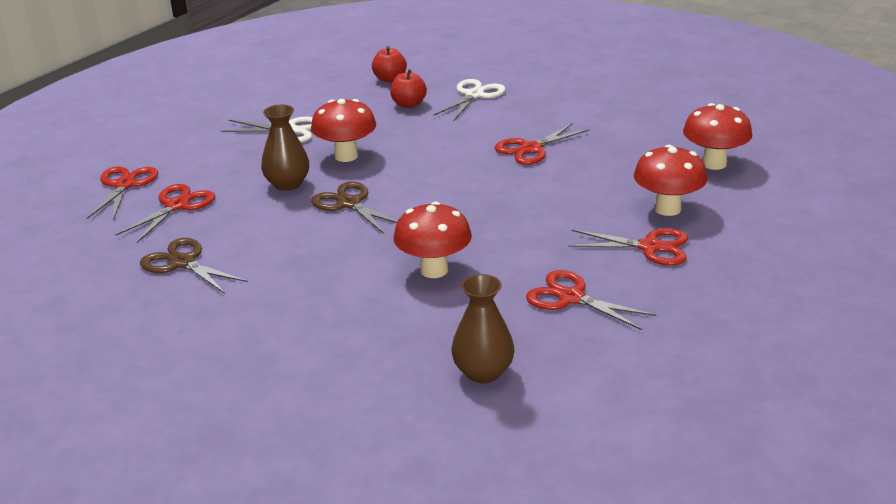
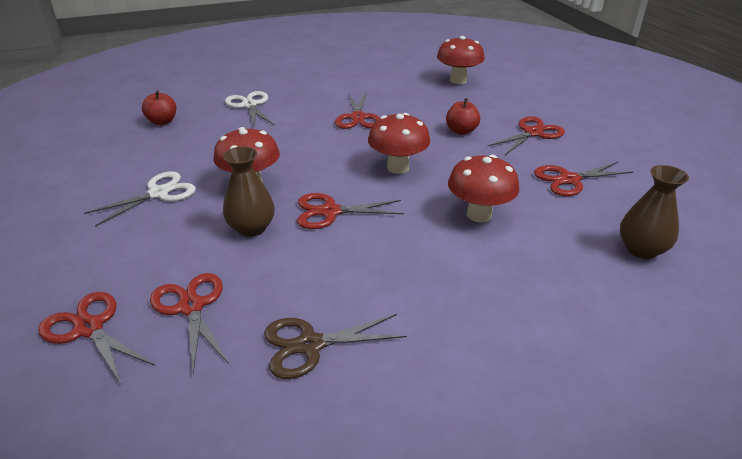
camera: 55 degrees left, 5 degrees up
(349, 204) = (330, 212): brown scissors -> red scissors
(408, 104) = (216, 130): red apple -> red apple (461, 131)
(667, 209) = (493, 111): red mushroom -> red mushroom (398, 167)

